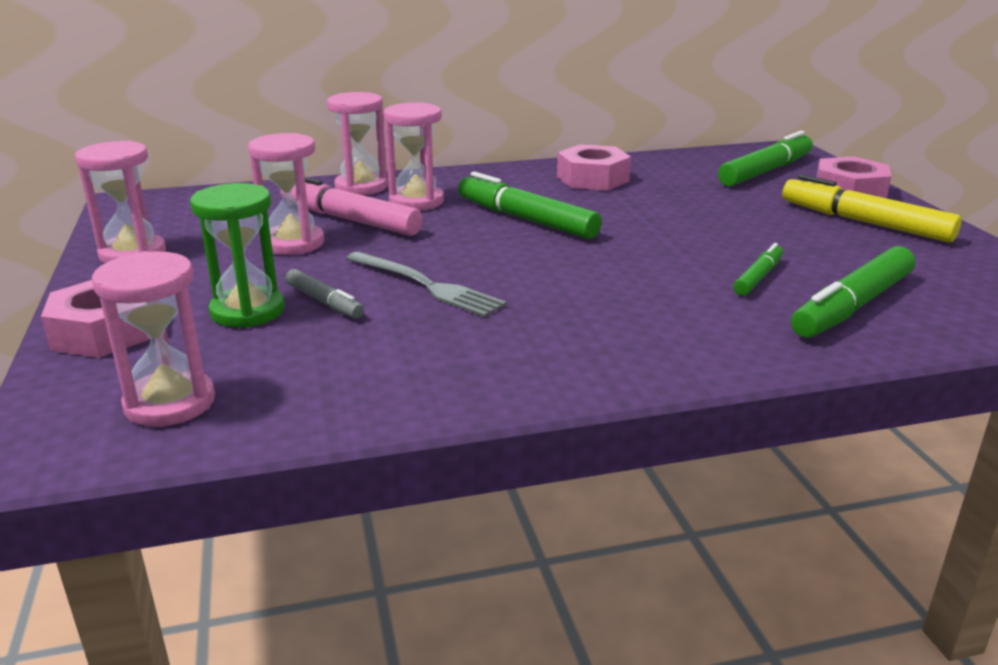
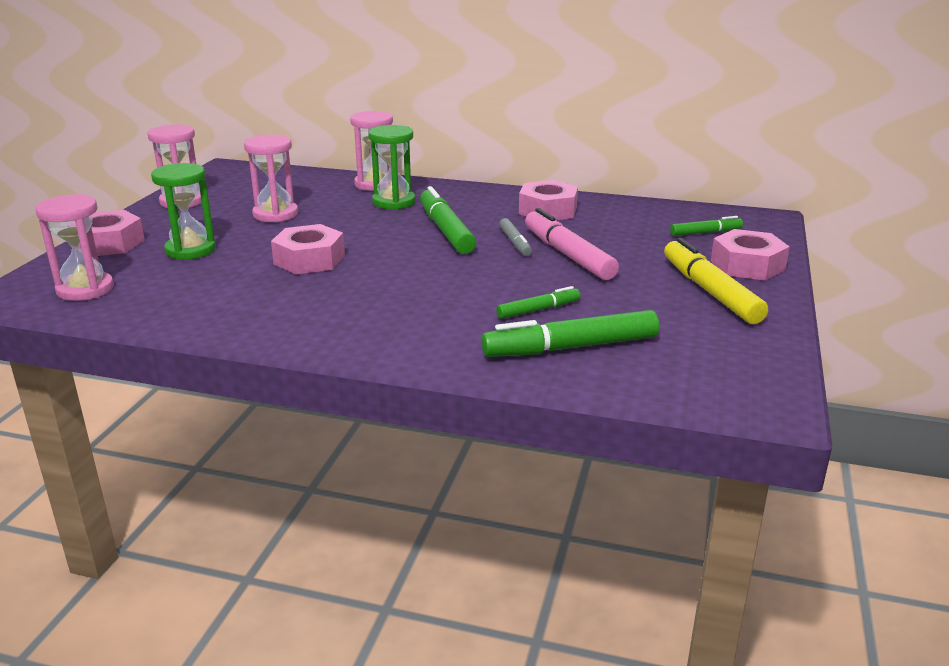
camera: 30 degrees right, 0 degrees up
(324, 302) = (237, 255): grey marker -> grey marker (515, 243)
(349, 220) = (332, 206): pink marker -> pink marker (568, 255)
(416, 201) = (394, 202): pink hourglass -> green hourglass
(426, 285) = (309, 260): grey fork -> pink nut
(765, 171) = (705, 232): green marker -> green marker, size x0.55

